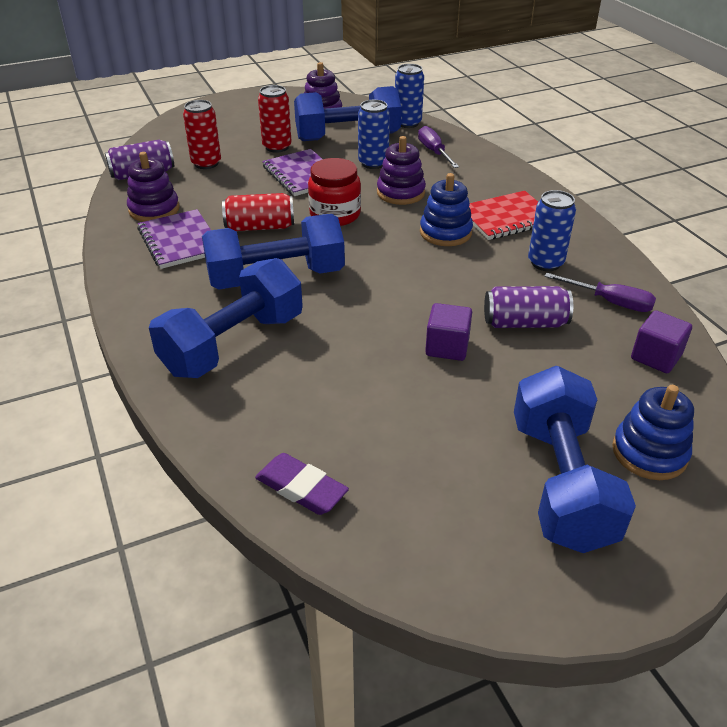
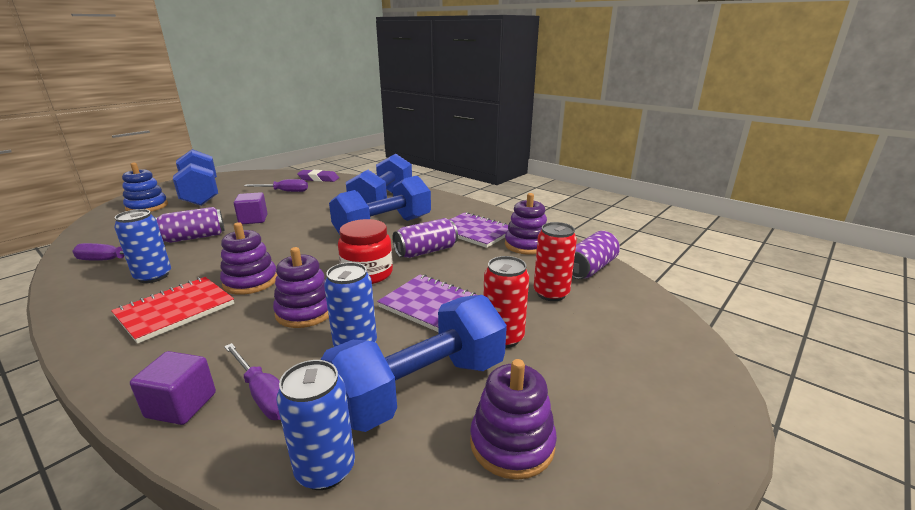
camera: 155 degrees right, 15 degrees down
(260, 227) = (426, 251): red can -> purple can
(387, 439) = (284, 191): none -> purple screwdriver
(445, 232) = (250, 281): blue stacking toy -> purple stacking toy
(656, 357) = (104, 238): purple cube -> purple cube (181, 405)

